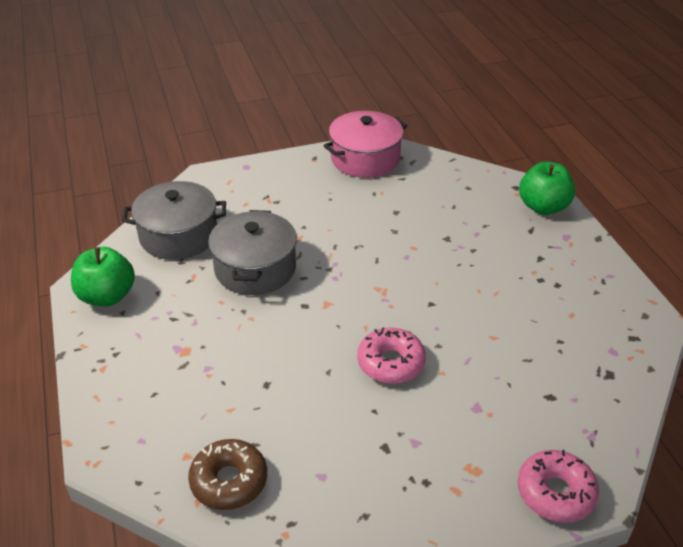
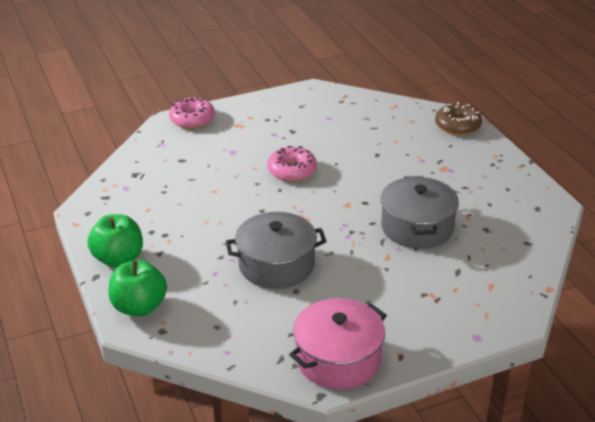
camera: 175 degrees right, 5 degrees down
(107, 296) = (528, 198): green apple -> green apple (118, 259)
(178, 235) = (502, 251): grey pot -> grey pot (276, 265)
(229, 481) = (382, 113): brown donut -> brown donut (457, 126)

